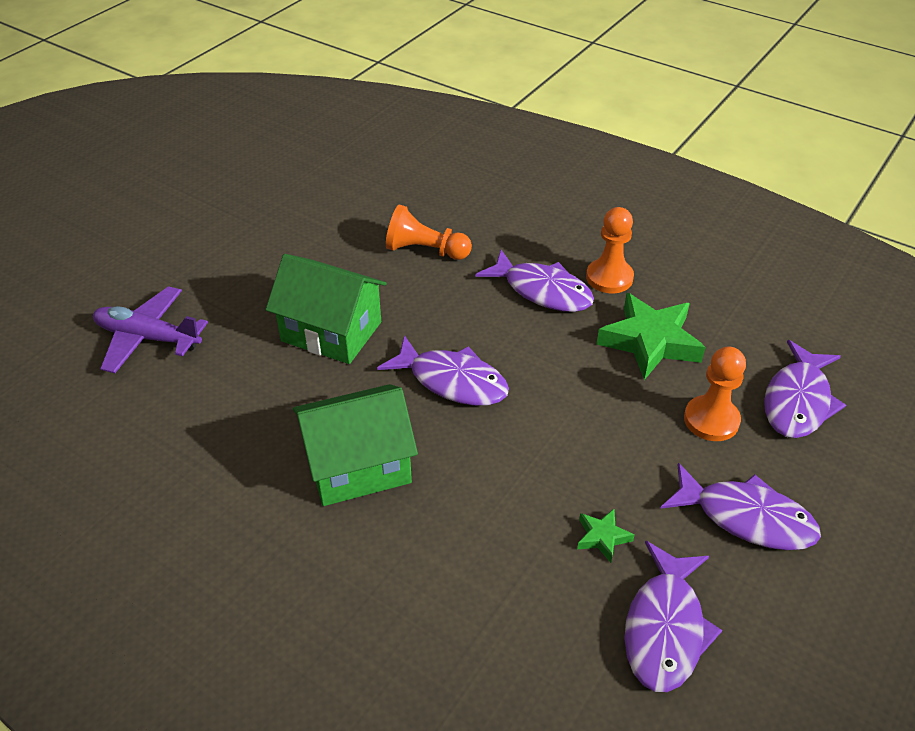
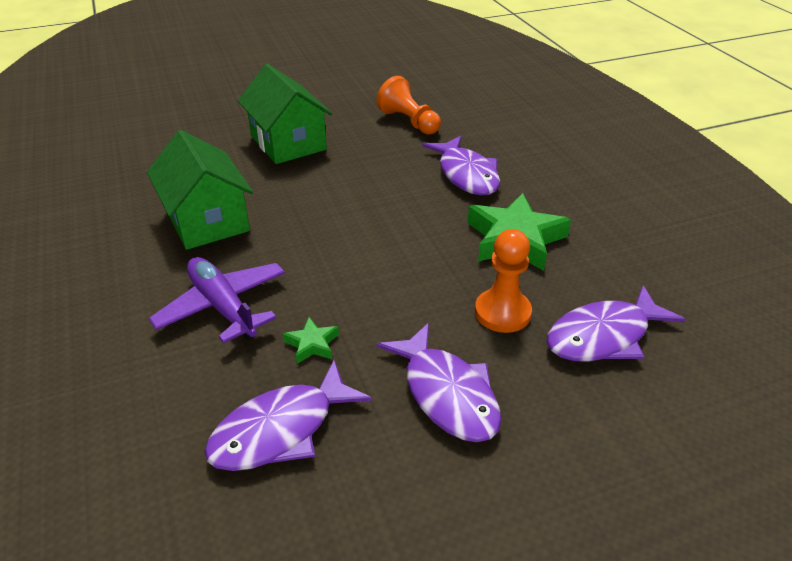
camera: 35 degrees right, 5 degrees down
(148, 338) = (180, 106): purple plane -> purple plane (223, 307)
(358, 465) = (207, 220): green house -> green house turned 45 degrees clockwise
(452, 381) = (330, 201): purple fish -> none
(609, 278) = (532, 186): orange pawn -> none

